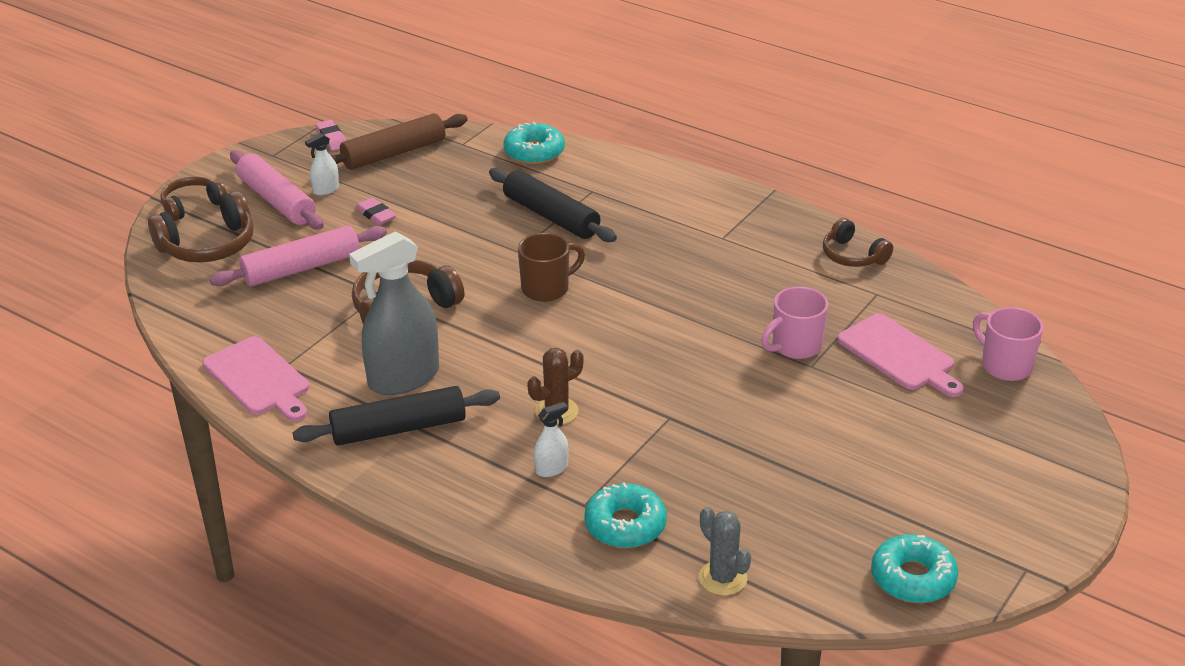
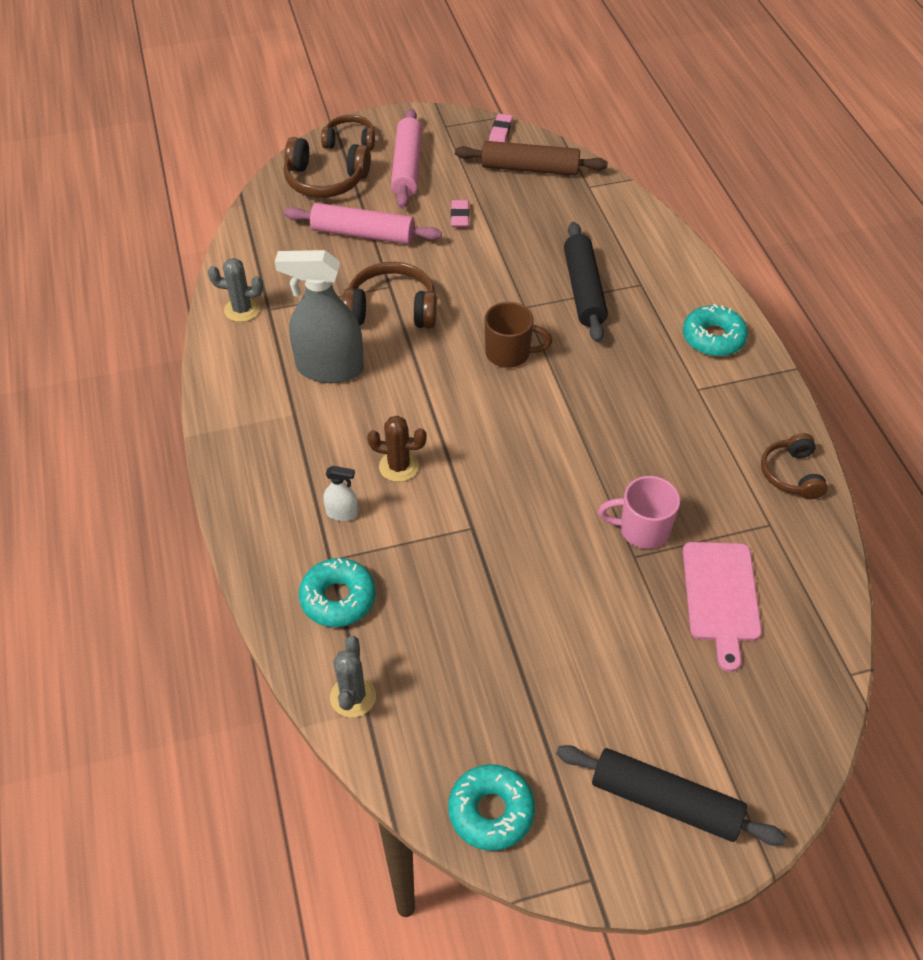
camera: 40 degrees right, 15 degrees up
(259, 379) = (242, 310): pink cutting board -> grey cactus
(326, 190) = (449, 175): white spray bottle -> none
(399, 429) = (282, 409): black rolling pin -> black rolling pin (665, 802)
(534, 152) = (635, 223): turquoise donut -> turquoise donut (713, 338)
(1005, 365) = (805, 671): pink mug -> none

